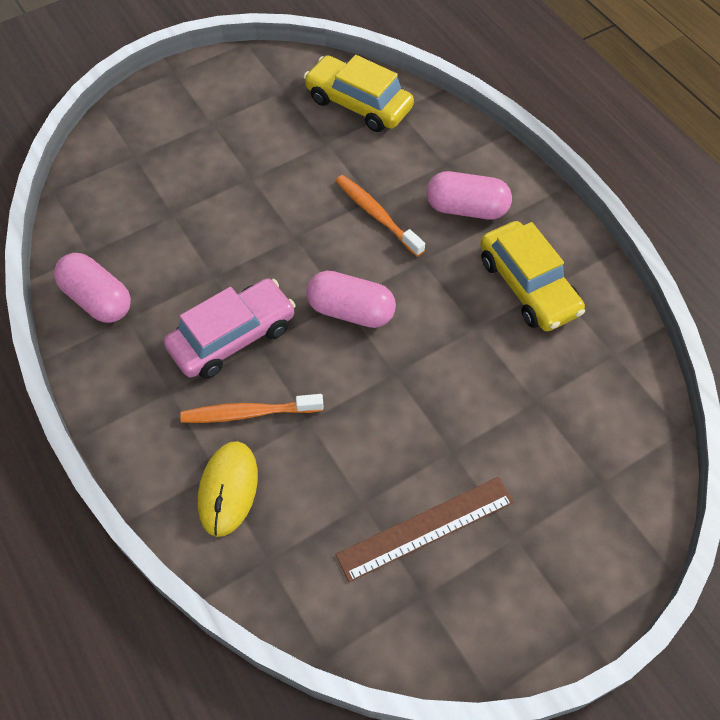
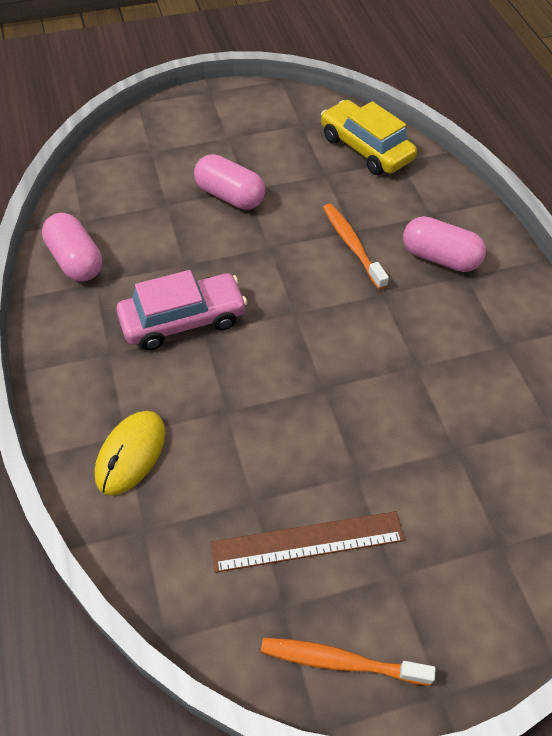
camera: 15 degrees right, 5 degrees down
(249, 413) = (174, 390): orange toothbrush -> orange toothbrush (341, 661)
(351, 311) = (300, 323): pink capsule -> pink capsule (230, 196)
(528, 286) = (479, 340): yellow car -> none

